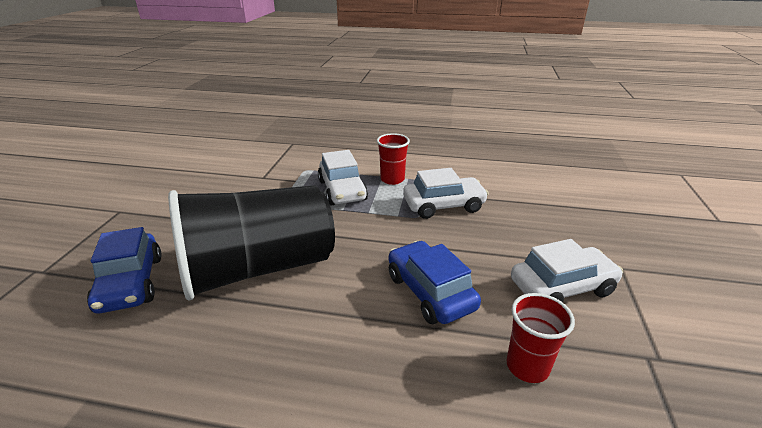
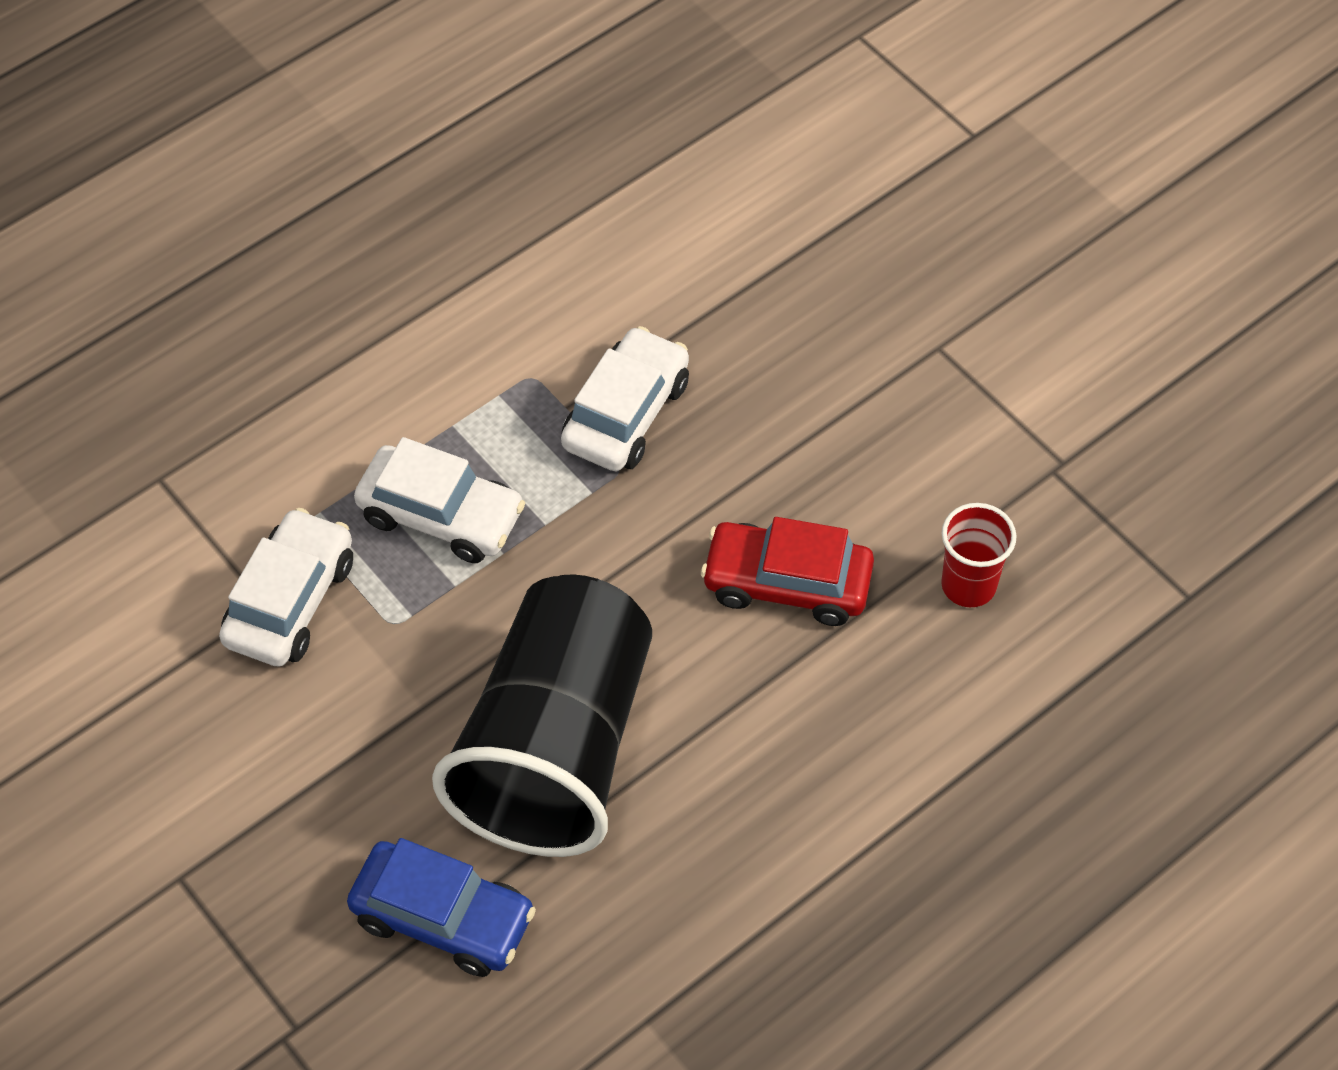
camera: 50 degrees left, 25 degrees up
(392, 179) = (478, 419): red cup -> none
(430, 292) = (787, 583): blue car -> red car
(561, 287) = (907, 442): white car -> white car (290, 601)

